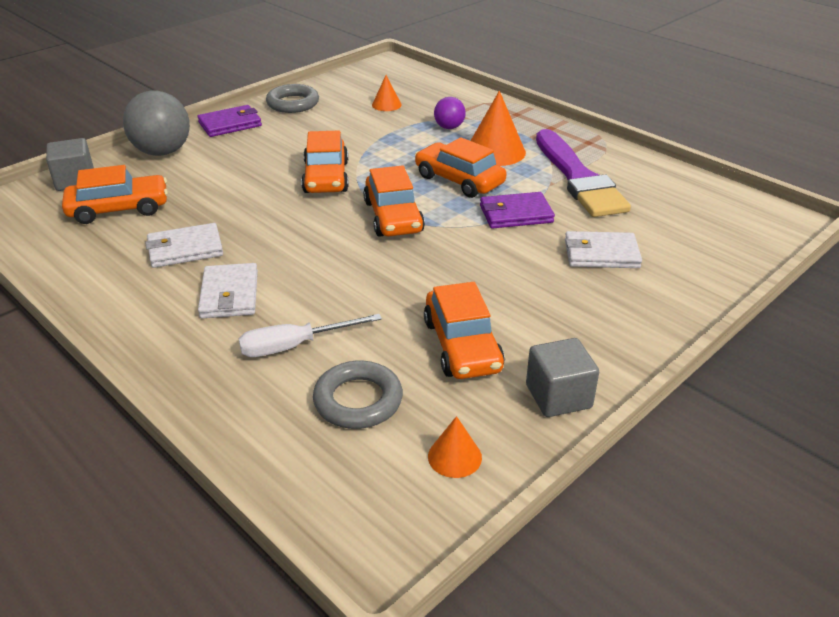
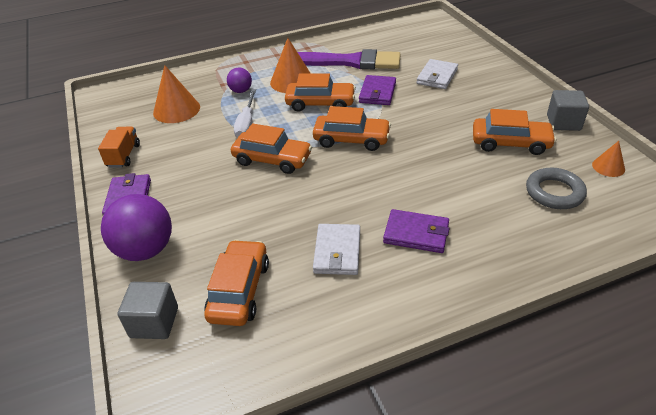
camera: 65 degrees left, 5 degrees up
(162, 152) = (145, 250): grey ball -> purple ball
(229, 294) = (416, 234): white wallet -> purple wallet
(293, 103) = (123, 156): grey ring -> orange truck
(294, 346) = (491, 210): white screwdriver -> white screwdriver (246, 124)
(386, 105) = (176, 110): orange cone -> orange cone, size x1.83
(459, 180) = (320, 103): orange car -> orange car turned 150 degrees counterclockwise

